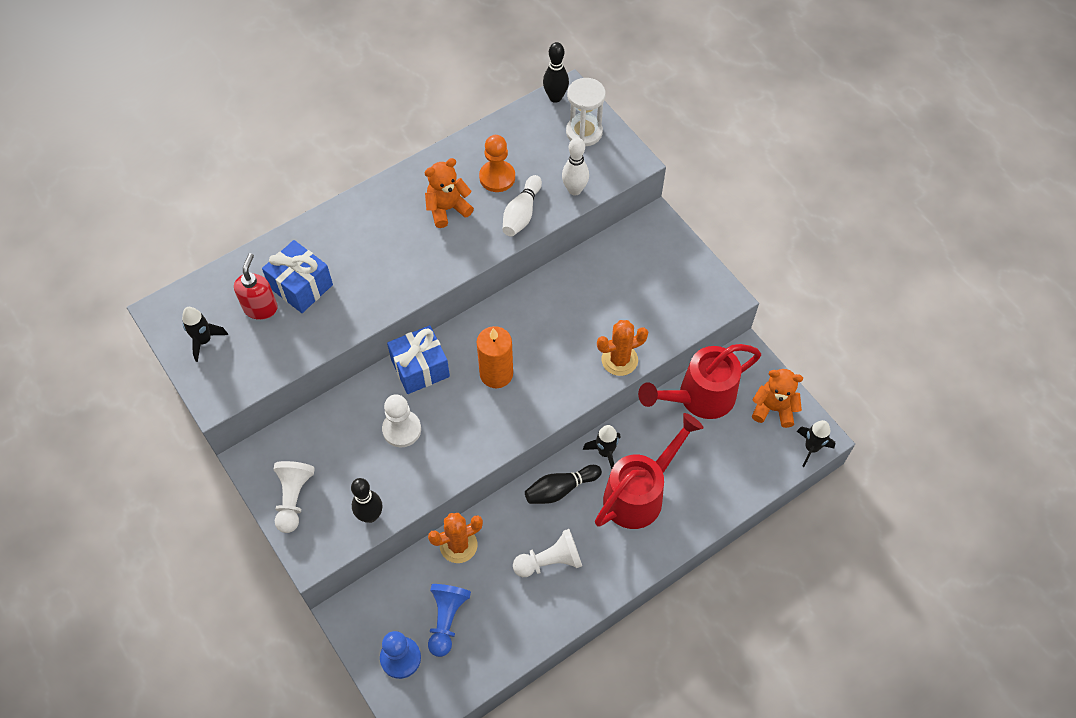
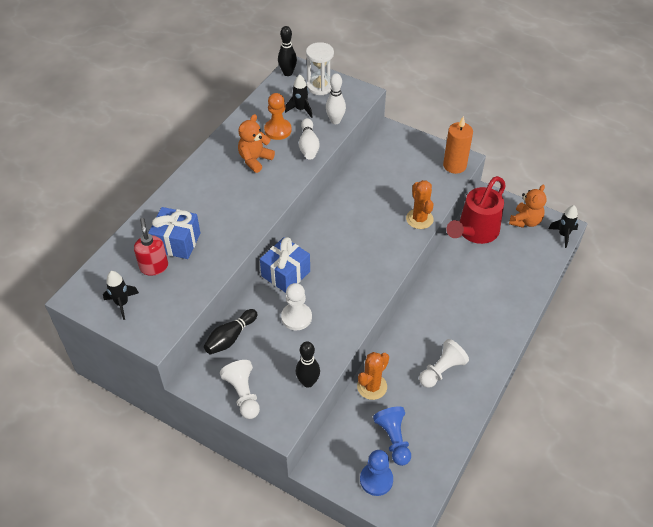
camera: 25 degrees left, 10 degrees down
(496, 374) = (342, 257): orange candle -> orange candle (454, 165)
(560, 489) = (420, 322): black bowling pin -> black bowling pin (230, 337)
(605, 452) = (435, 288): black rocket -> black rocket (300, 109)
(619, 360) = (419, 219): orange cactus -> orange cactus turned 60 degrees counterclockwise
(640, 494) = (474, 304): red watering can -> none
(773, 409) = (525, 221): orange teddy bear -> orange teddy bear turned 135 degrees clockwise

